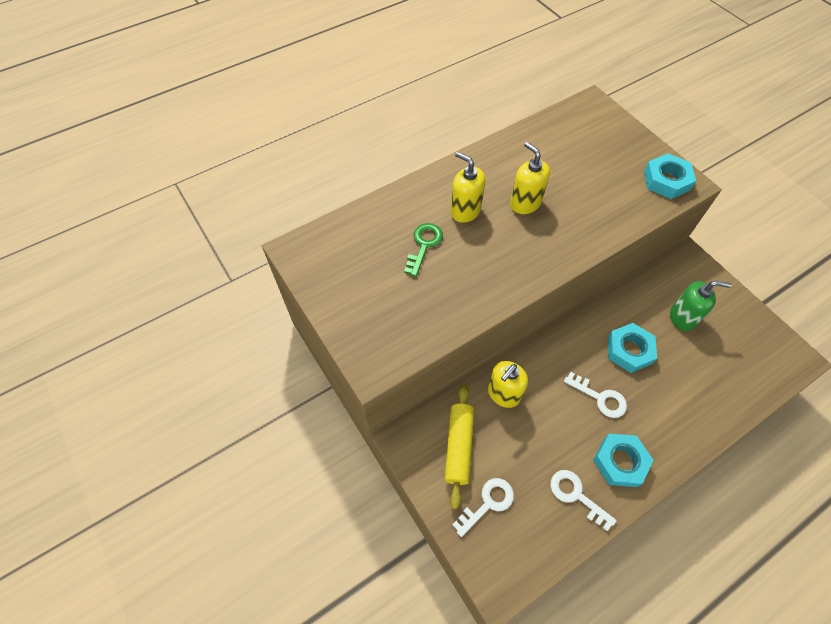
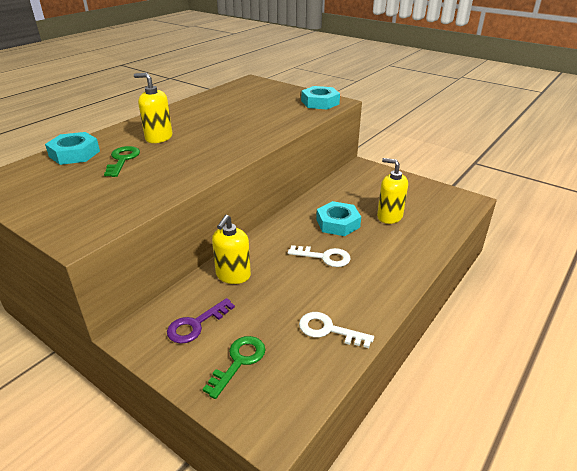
camera: 20 degrees left, 25 degrees down
(458, 446) = (196, 324): yellow rolling pin -> purple key
(487, 503) = (239, 361): white key -> green key
(525, 203) = (211, 127): yellow soap dispenser -> yellow soap dispenser (389, 216)
(620, 462) = (360, 295): turquoise nut -> turquoise nut (74, 154)
(682, 317) = (372, 196): green soap dispenser -> none

